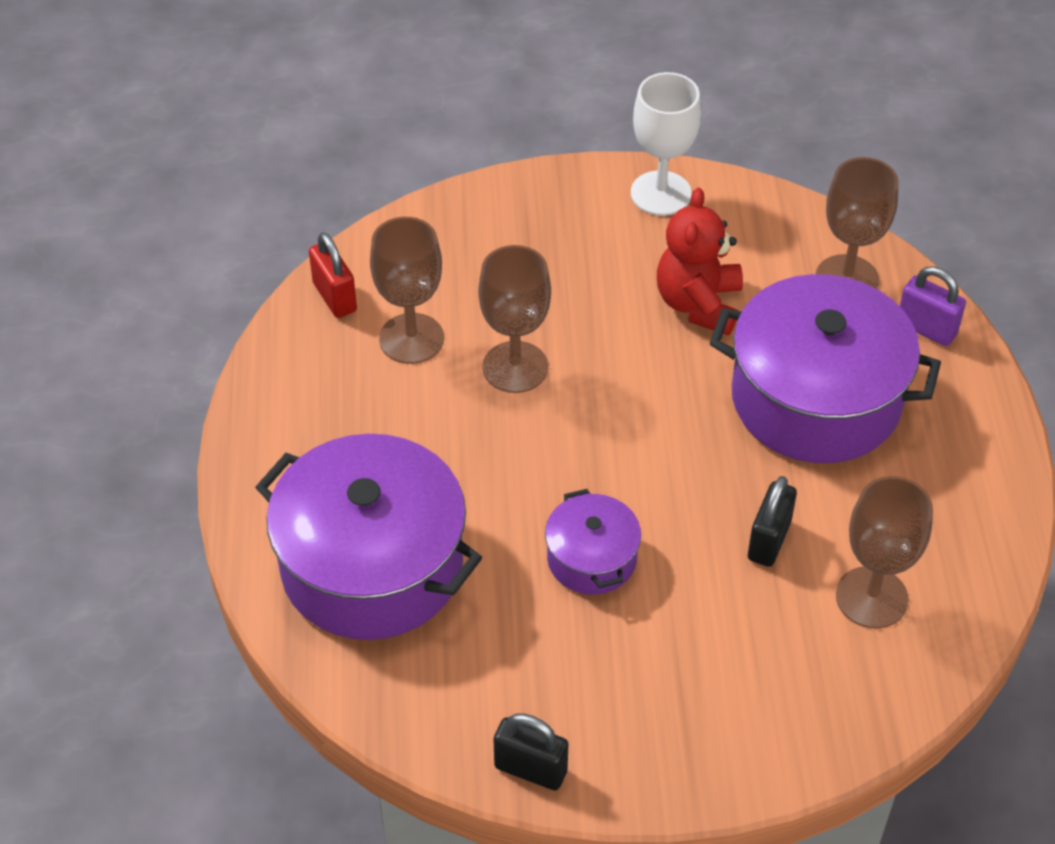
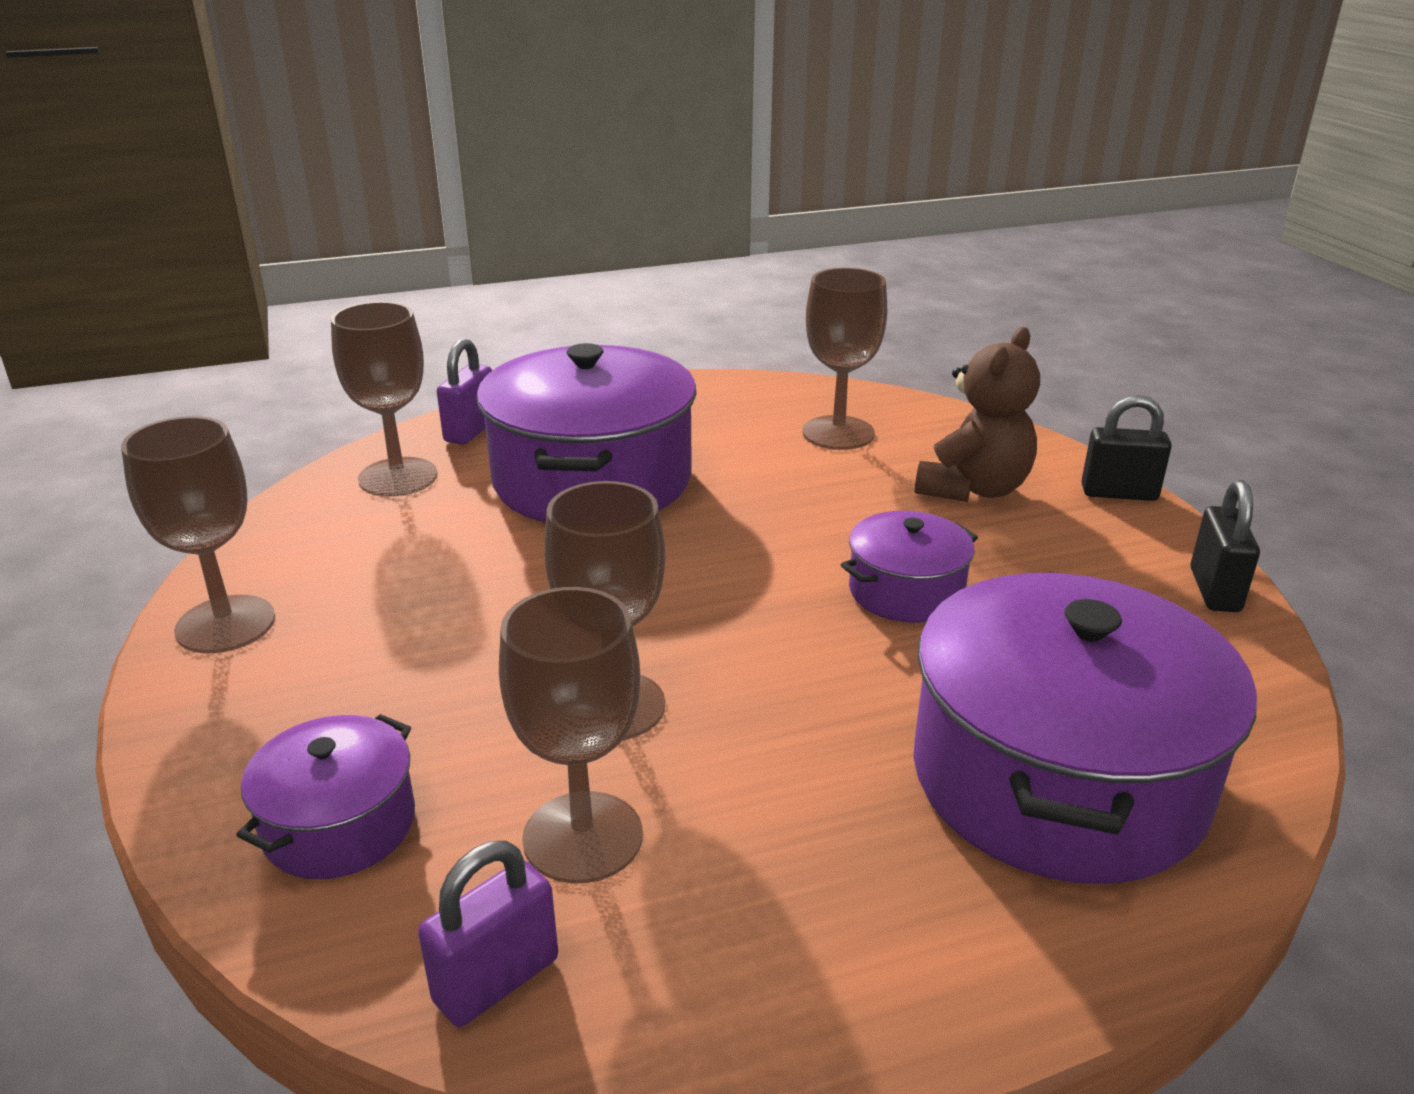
camera: 105 degrees left, 20 degrees down
(335, 297) = (496, 980): red padlock -> purple padlock
(458, 245) = (339, 824): none -> purple pot
(661, 193) = (225, 624): white goblet -> brown goblet
(698, 304) = (453, 568): red teddy bear -> none
(736, 666) = (973, 489): none -> brown teddy bear
(768, 540) = (805, 487): black padlock -> black padlock (1119, 493)

